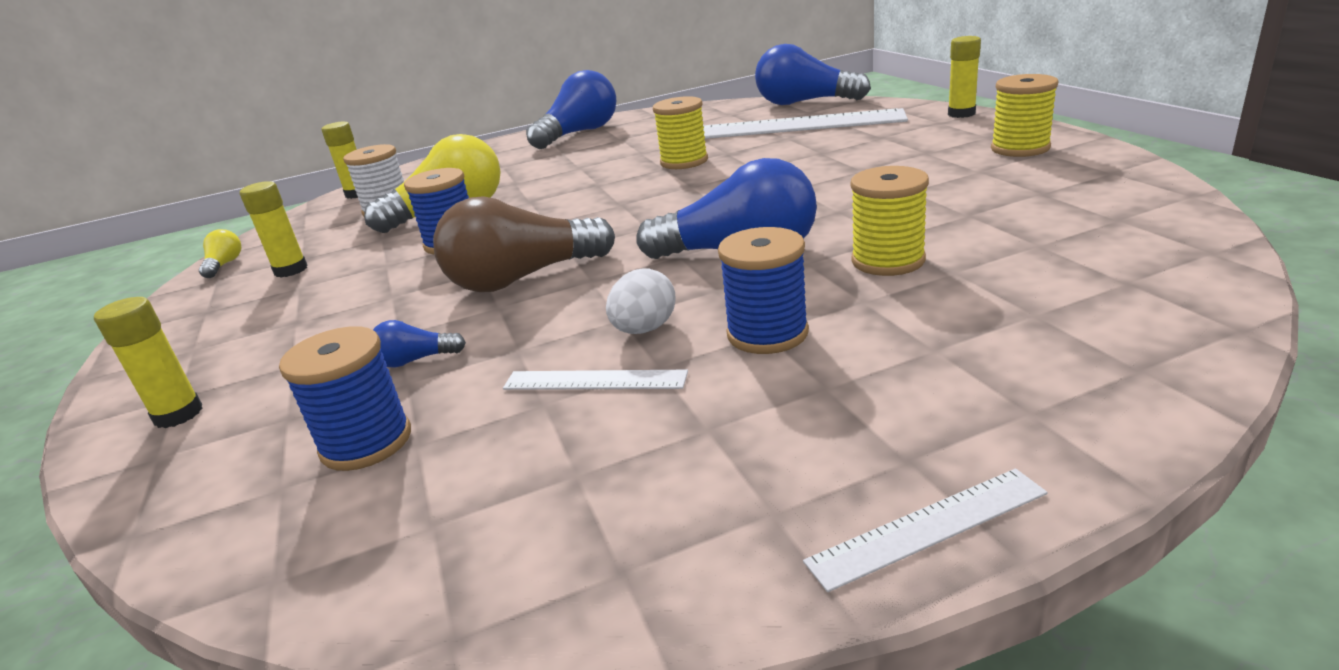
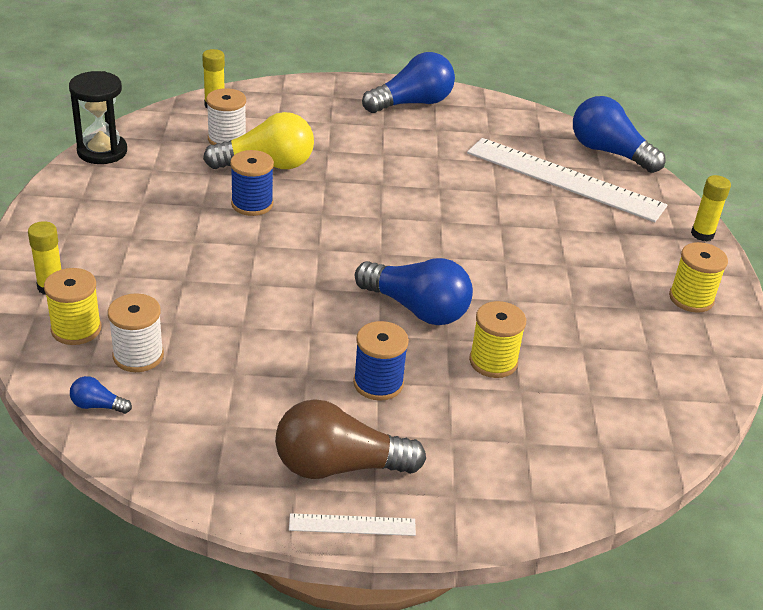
camera: 15 degrees right, 10 degrees up
(224, 265) = (102, 151): yellow light bulb -> black hourglass
(291, 270) = (142, 180): yellow glue stick -> none
(366, 442) = (138, 356): blue spool -> white spool
(415, 360) = (184, 307): blue light bulb -> blue light bulb (97, 406)
(523, 278) = (276, 265): brown light bulb -> brown light bulb (339, 466)
(594, 380) = (268, 370): white ruler -> none
(644, 329) = (317, 346): white egg -> none
(684, 162) = (458, 187): yellow spool -> yellow spool (76, 329)

